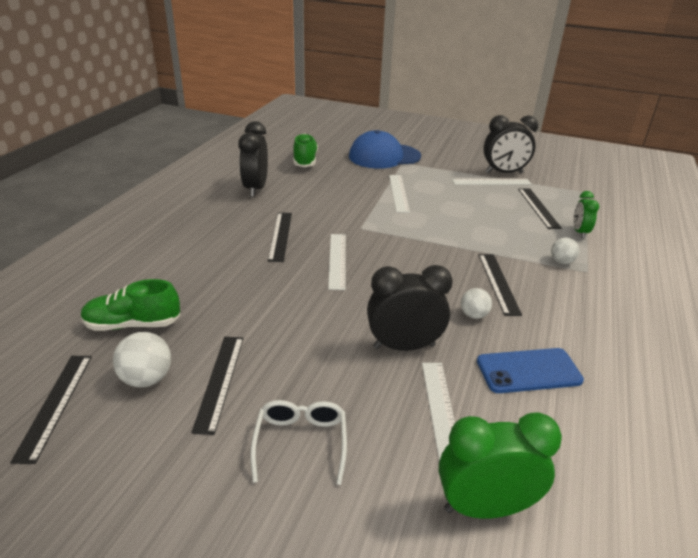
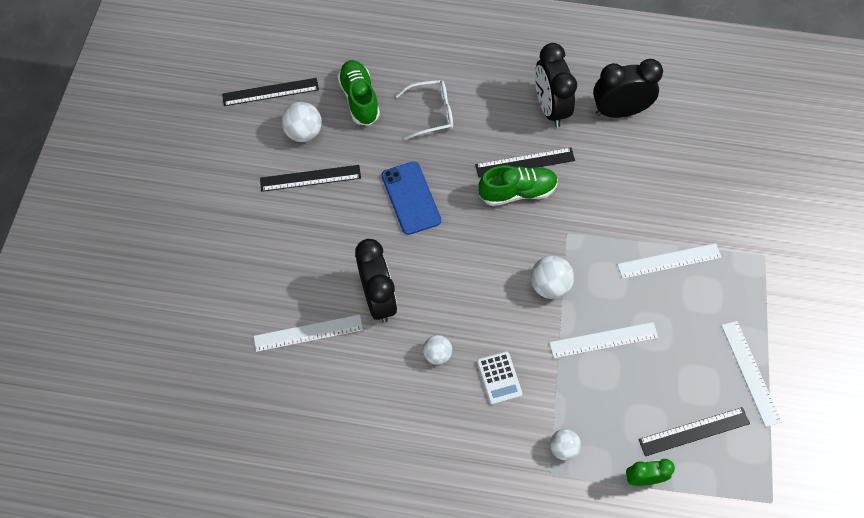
camera: 80 degrees right, 30 degrees up
(300, 443) = (262, 245): white glasses -> white glasses (431, 113)
(305, 160) = (717, 141): green shoe -> green shoe (517, 192)
(337, 260) = (495, 223): white ruler -> white ruler (603, 340)
(384, 156) = (775, 229): blue cap -> none
(409, 244) = (549, 285): none -> white ball
(485, 507) = (228, 365): green clock -> none
(498, 283) = (499, 378): black ruler -> white calculator
(504, 173) = (790, 390): black clock -> black clock (550, 108)
(528, 371) = (368, 401): blue phone -> blue phone (411, 198)

